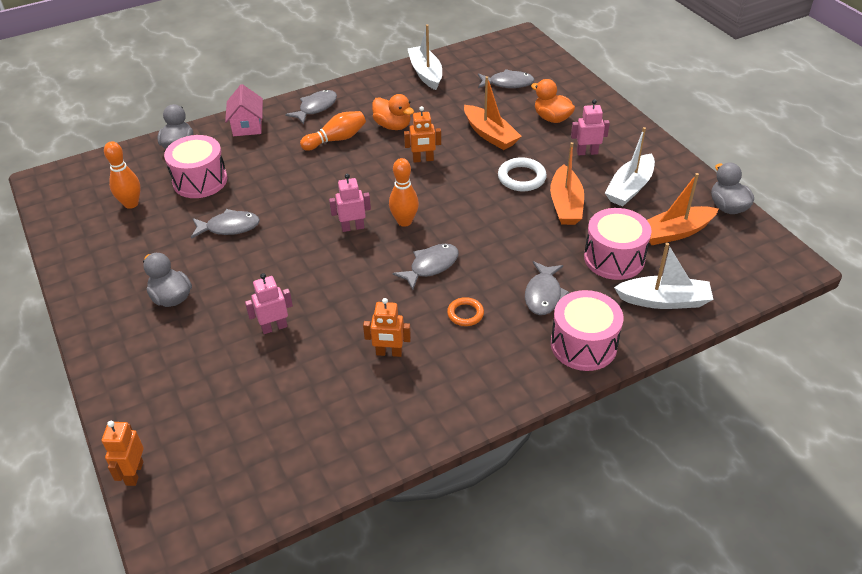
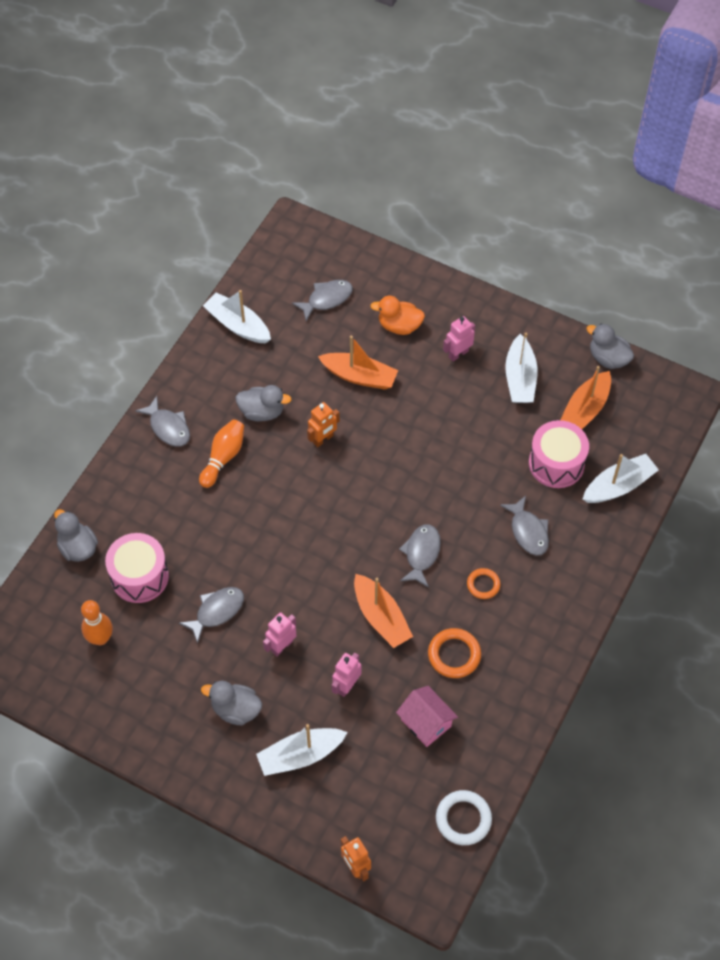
camera: 35 degrees left, 15 degrees up
(184, 357) = (300, 755): none -> white boat
(247, 126) = (121, 486): pink house -> pink house (426, 723)
(316, 108) = (168, 427): grey fish -> grey fish turned 135 degrees clockwise
(352, 227) = (324, 550): pink robot -> pink robot (282, 646)
(389, 353) = (454, 655): orange robot -> orange ring
(393, 126) = (262, 412): orange duck -> grey duck
(404, 221) = (363, 519): orange bowling pin -> none
(521, 178) = (424, 414): white ring -> white ring (463, 819)
(566, 204) = (481, 425): orange boat -> orange boat (381, 617)
(583, 345) = (588, 562): pink drum -> none

